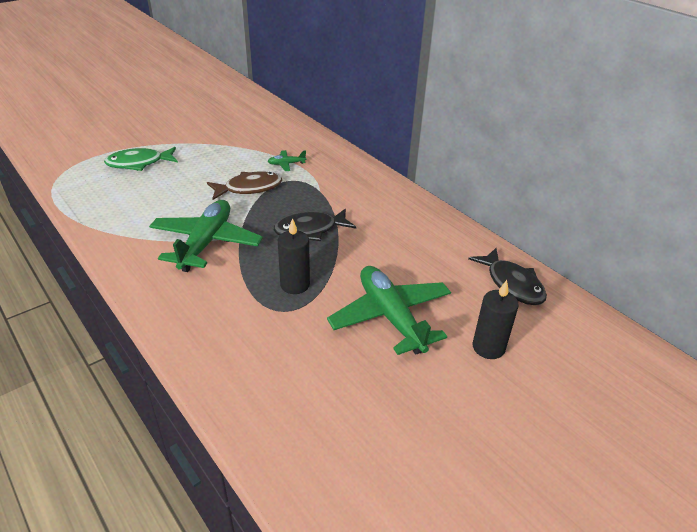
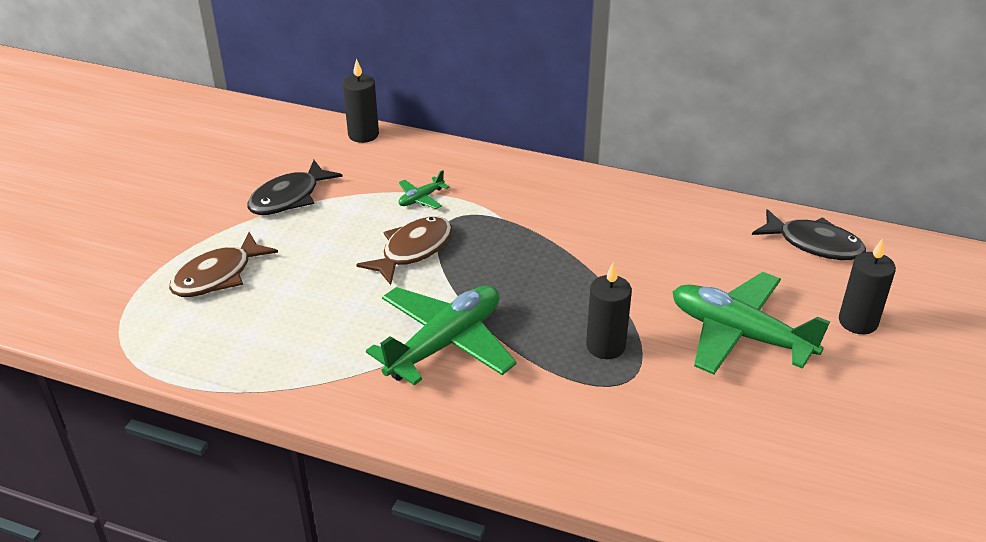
camera: 30 degrees left, 0 degrees up
(139, 163) = (218, 276): green fish -> brown fish
(206, 243) = (445, 343): green plane -> green plane turned 60 degrees clockwise
(295, 122) = (363, 135): none -> black candle
(310, 230) = (548, 273): black fish -> black fish (289, 197)

